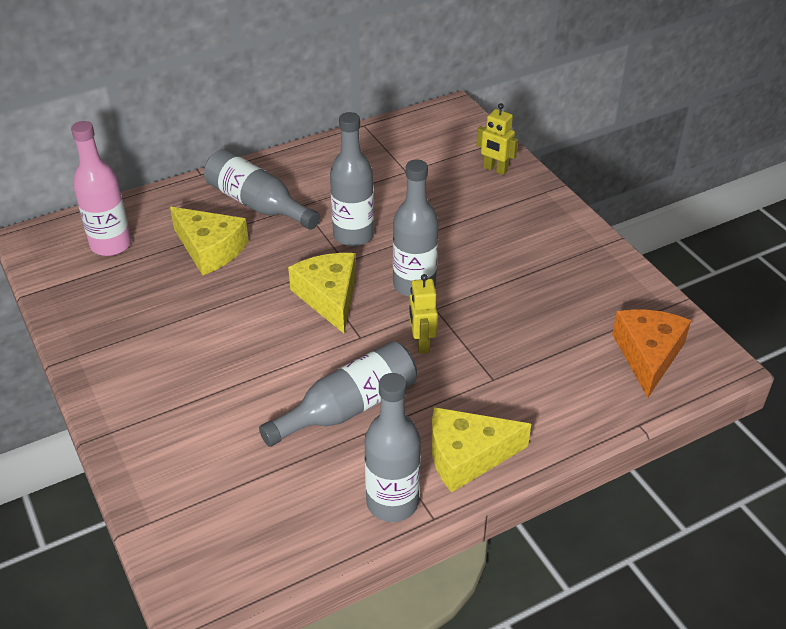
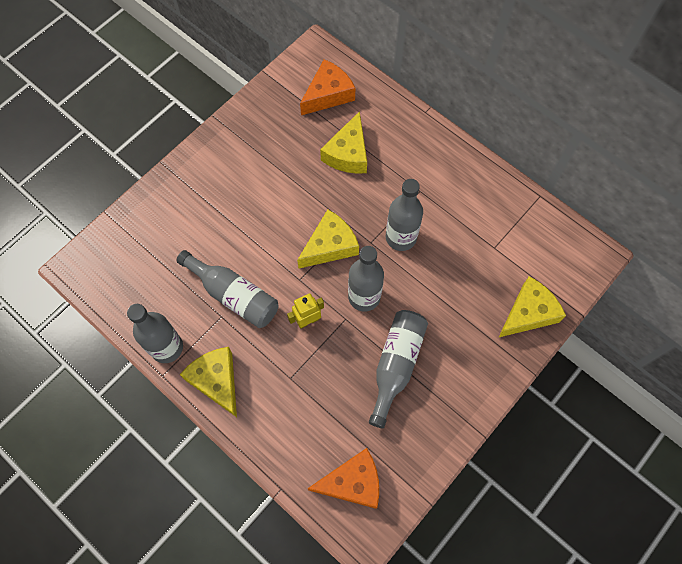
camera: 70 degrees right, 25 degrees up
(111, 245) = (328, 94): pink bottle -> orange cheese
(258, 204) = (408, 162): grey bottle -> grey bottle (396, 365)
(495, 169) = (528, 313): yellow robot -> yellow cheese

